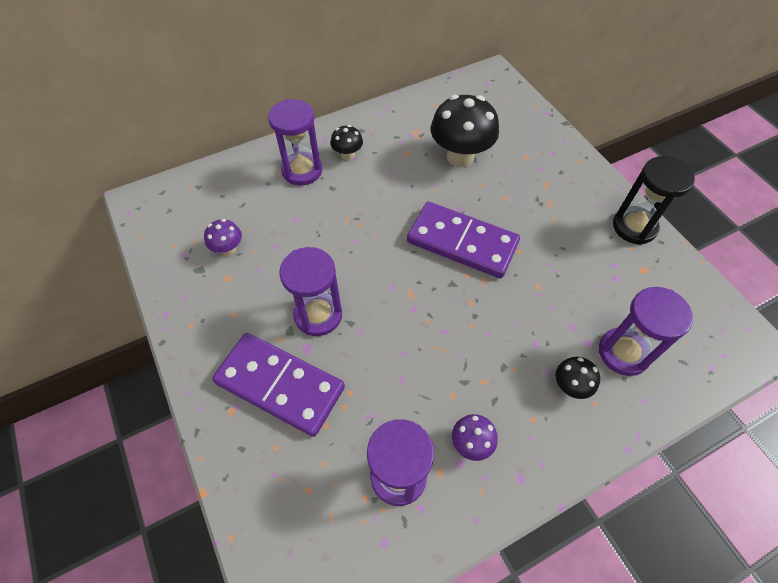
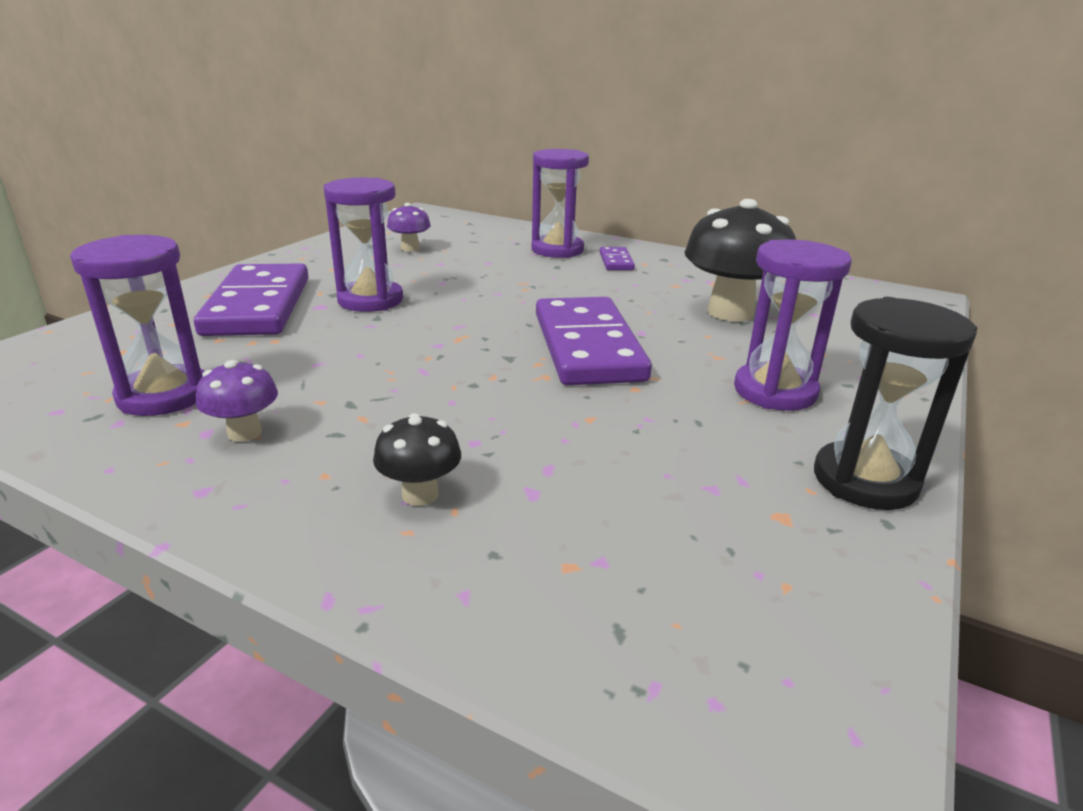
camera: 55 degrees right, 30 degrees down
(347, 155) = (616, 261): black mushroom -> purple domino
(623, 353) = (552, 537): purple hourglass -> purple hourglass (775, 391)

